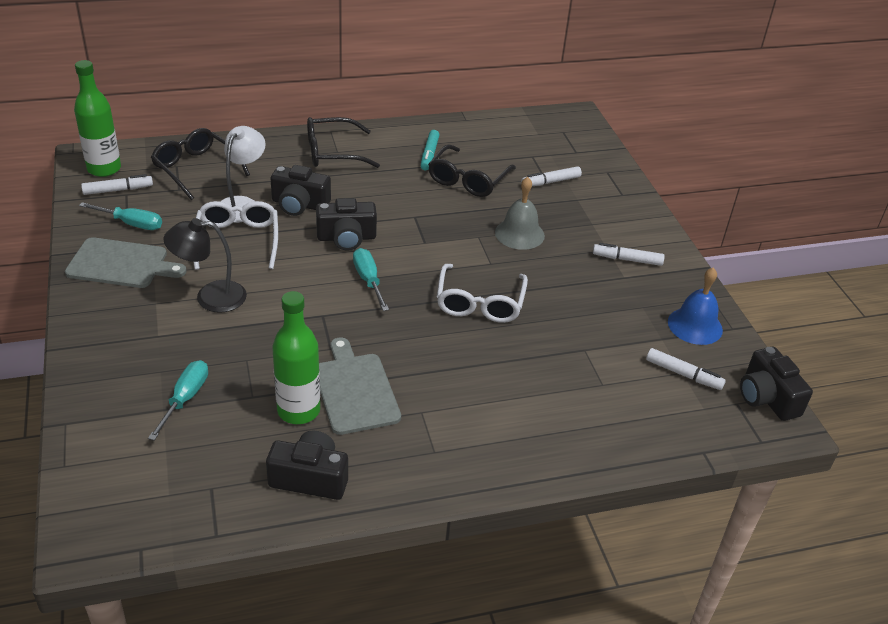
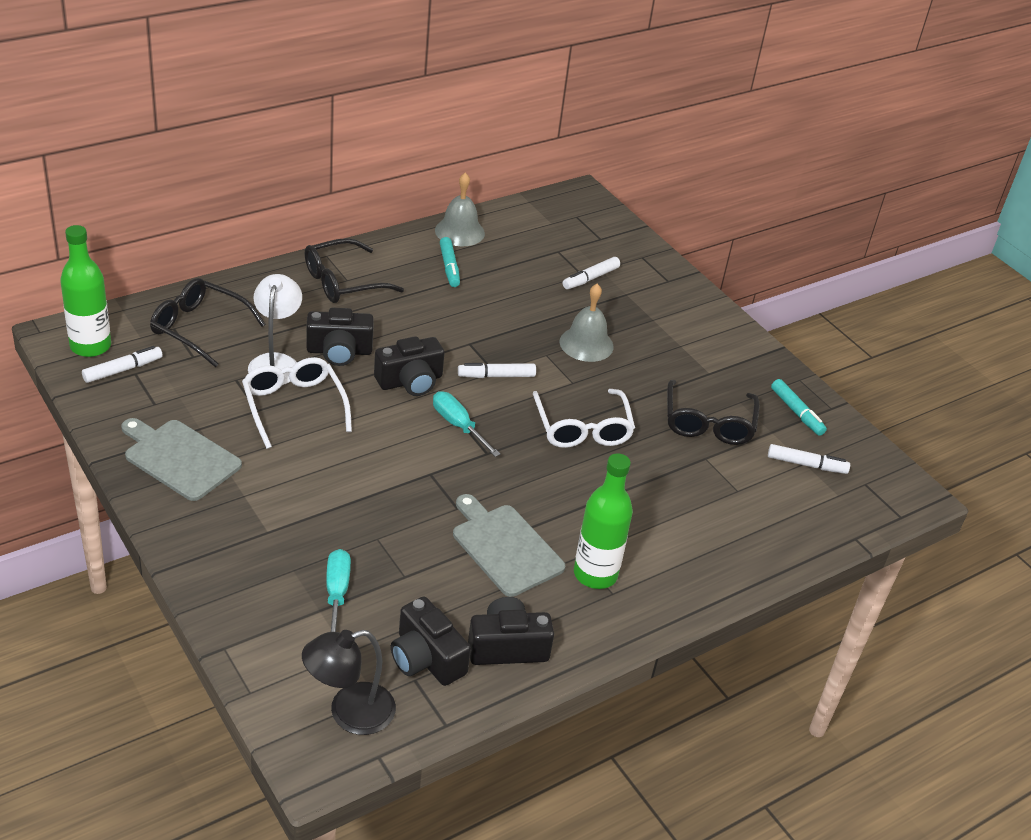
camera: 20 degrees left, 0 degrees up
(121, 264) = (179, 458): grey cutting board -> grey cutting board turned 135 degrees counterclockwise
(131, 224) = (162, 408): turquoise screwdriver -> none
(210, 297) = (300, 477): black lamp -> black lamp (349, 713)
(298, 410) = (459, 581): green bottle -> green bottle (595, 574)
(453, 129) = (459, 231): none -> grey bell
(468, 179) = (504, 290): black glasses -> black glasses (708, 422)
(627, 259) = (704, 353): white marker -> white marker (496, 376)
(695, 325) = (796, 412): blue bell -> turquoise marker
(767, 397) = (889, 472): black camera -> black camera (426, 658)

